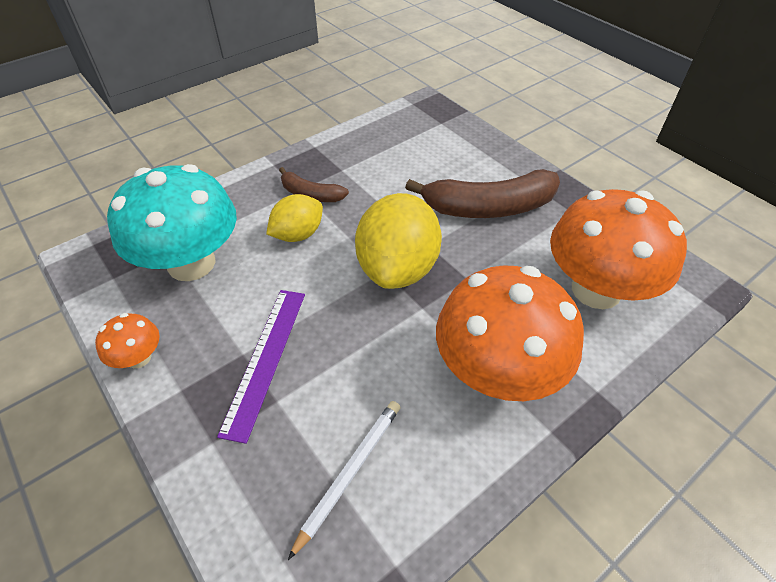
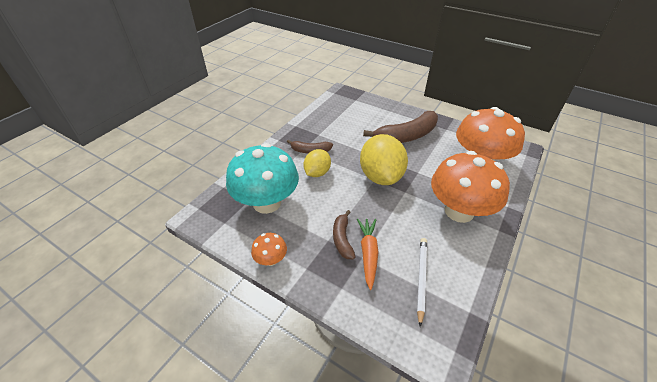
camera: 20 degrees left, 5 degrees down
(265, 359) = (342, 239): purple ruler -> brown banana
(290, 398) = (368, 254): none -> orange carrot

